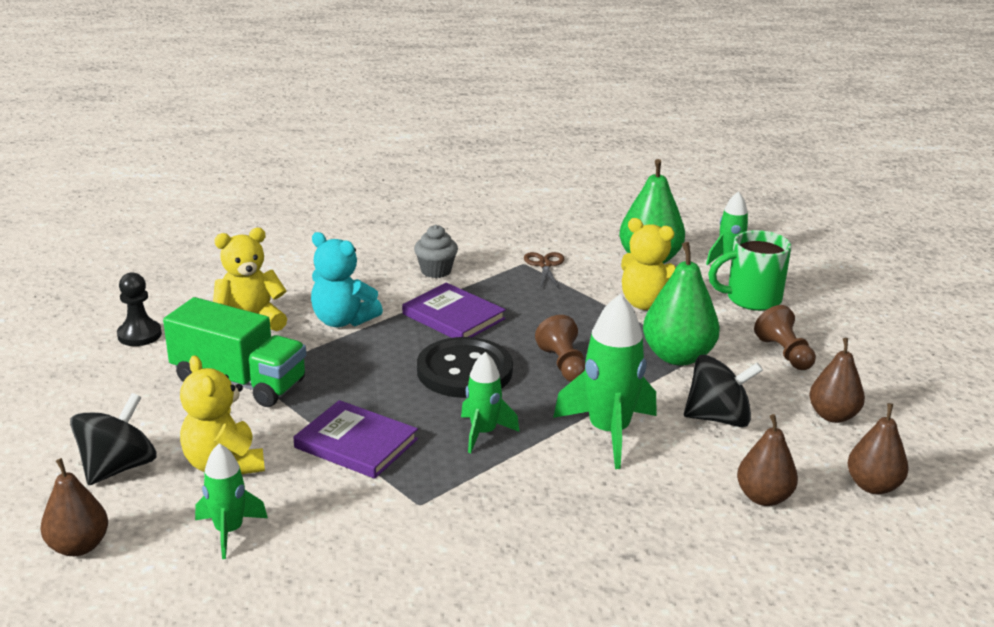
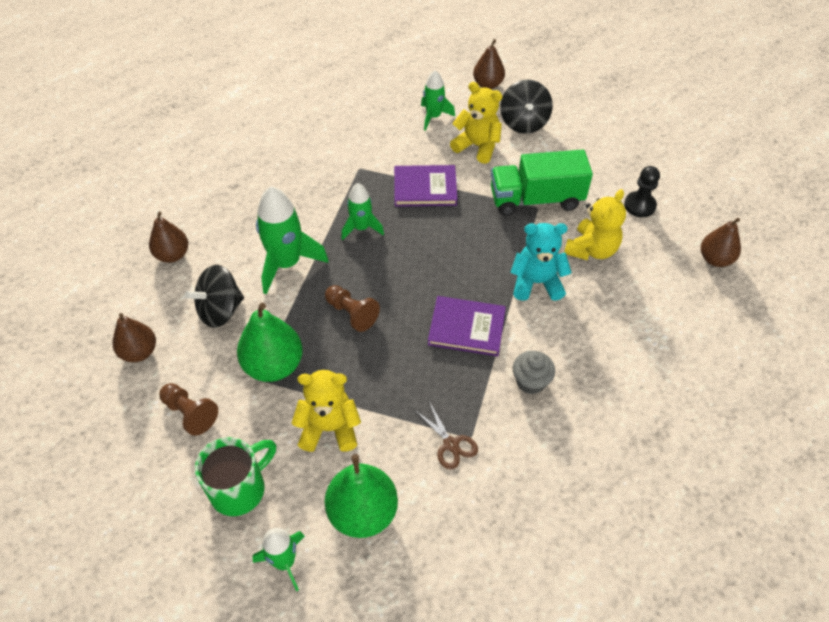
camera: 150 degrees right, 25 degrees up
(464, 371) = (412, 274): black button -> none
(873, 486) = (105, 295): brown pear -> brown pear (715, 259)

